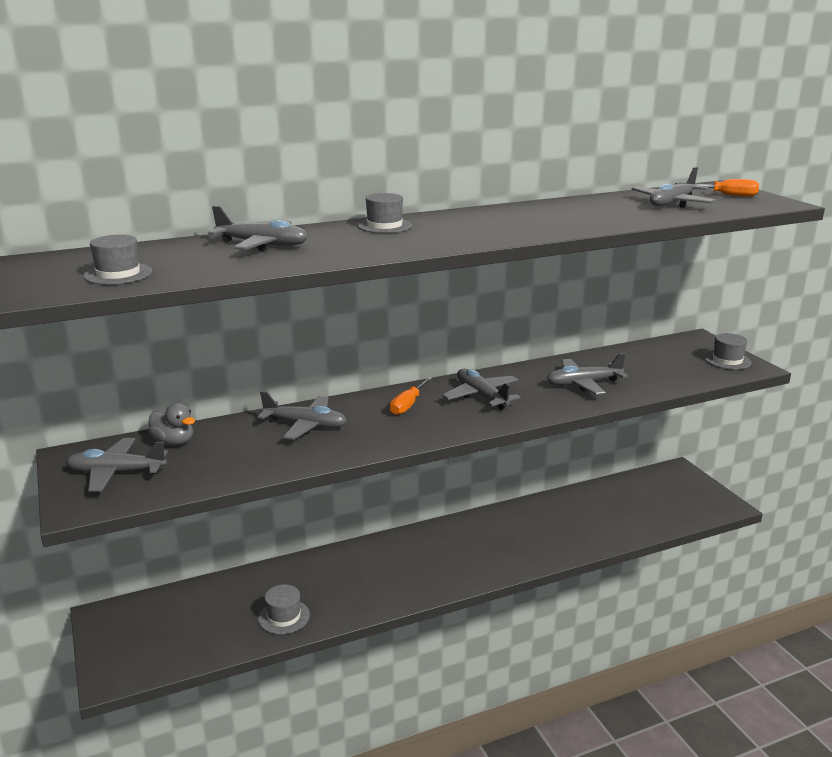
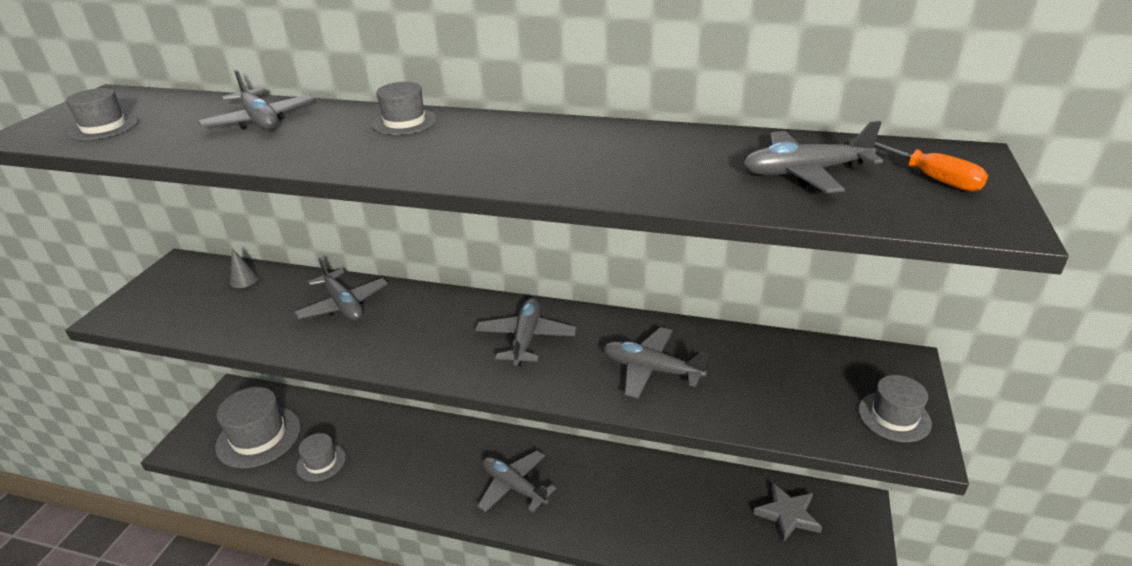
camera: 40 degrees right, 10 degrees up
(116, 472) = (174, 293): grey plane -> grey plane (514, 487)
(174, 442) = (244, 280): grey duck -> grey cone
(190, 630) = (259, 436): none -> grey hat
(407, 405) = (448, 319): orange screwdriver -> none
(649, 491) = (787, 514): none -> grey star

